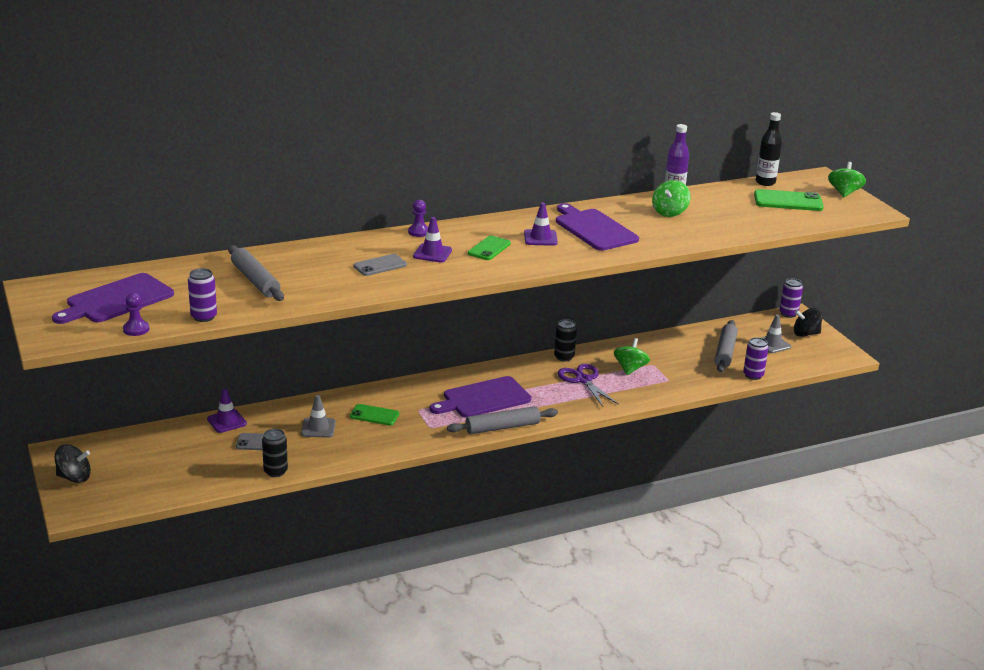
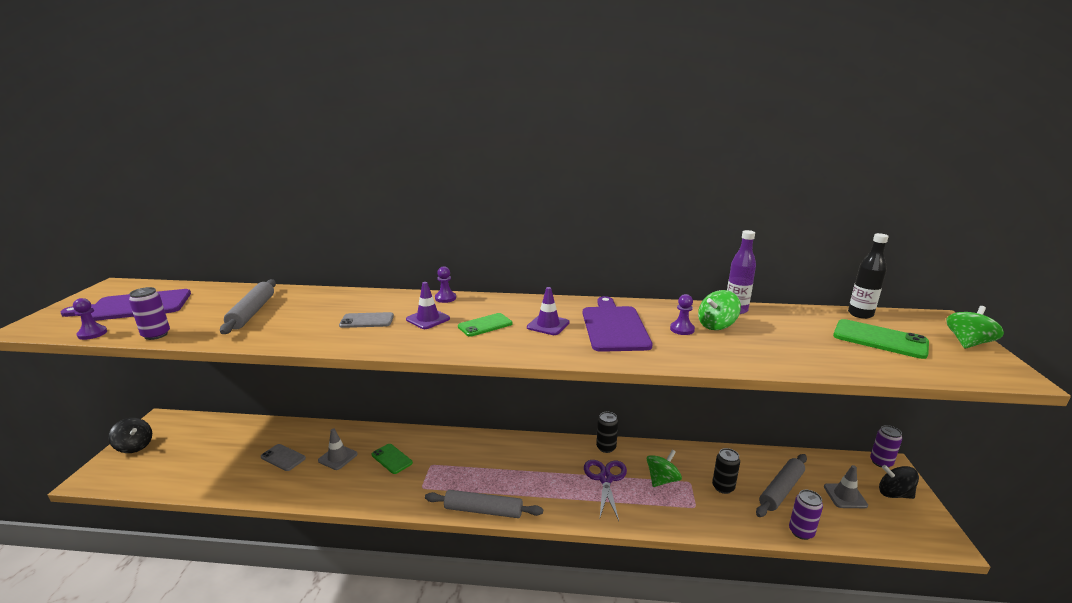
camera: 30 degrees right, 5 degrees down
(227, 421) = (286, 429): purple traffic cone -> none
(275, 471) = (257, 492): black can -> black can (723, 487)
(483, 398) = (496, 470): purple cutting board -> none
(647, 221) = (682, 329): none -> purple pawn

